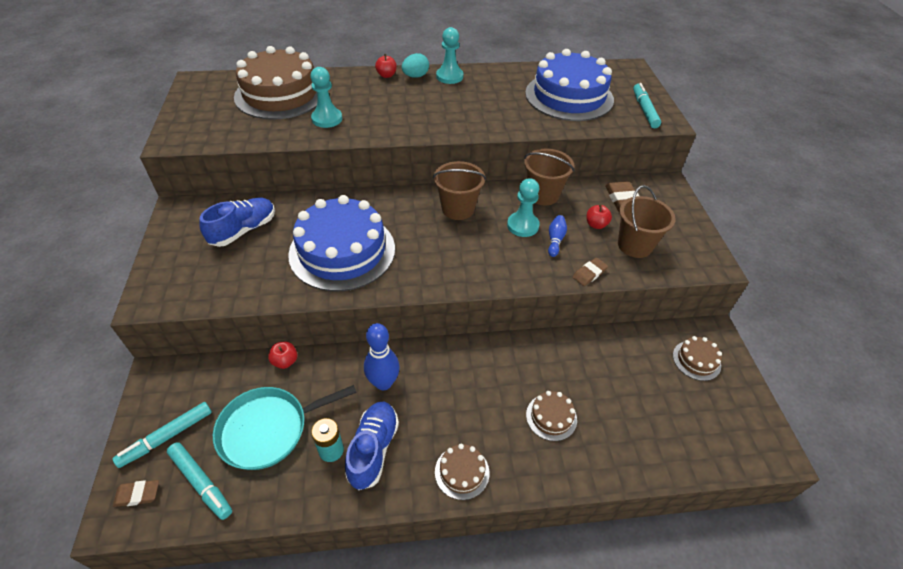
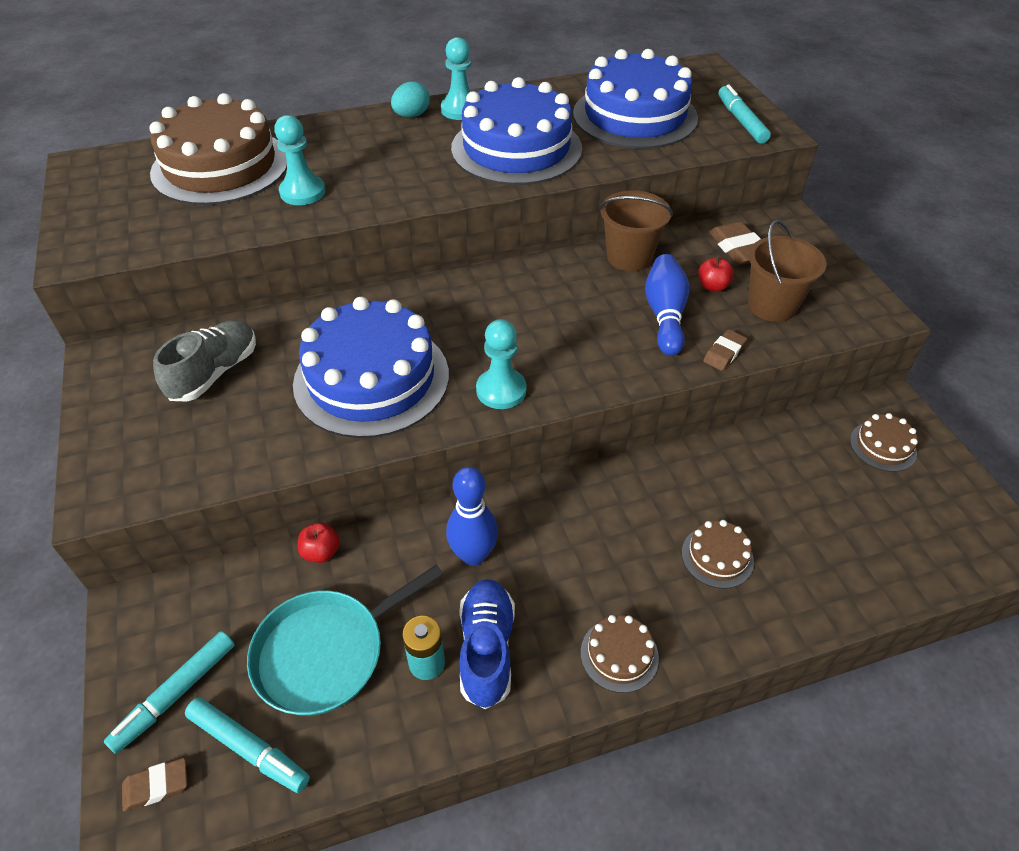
camera: 10 degrees left, 0 degrees up
(244, 230) = (215, 373): blue shoe -> grey shoe
(386, 75) = (369, 119): red apple -> none
(458, 209) = (518, 294): brown bucket -> none
(478, 108) = (516, 148): none -> blue cake
(522, 225) = (615, 303): turquoise pawn -> turquoise pawn (501, 390)
(555, 240) = (664, 315): blue bowling pin -> blue bowling pin, size x1.72

